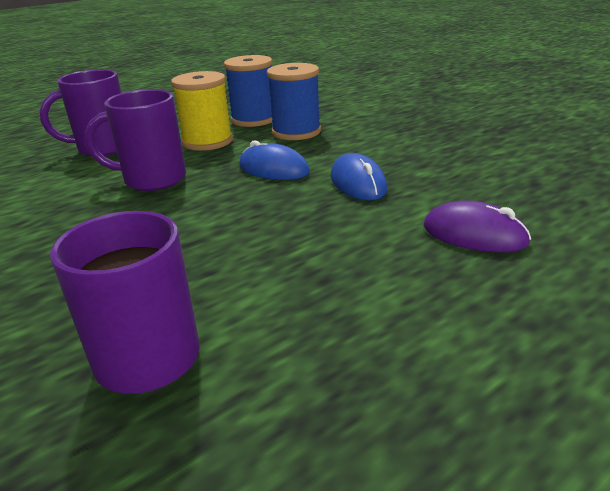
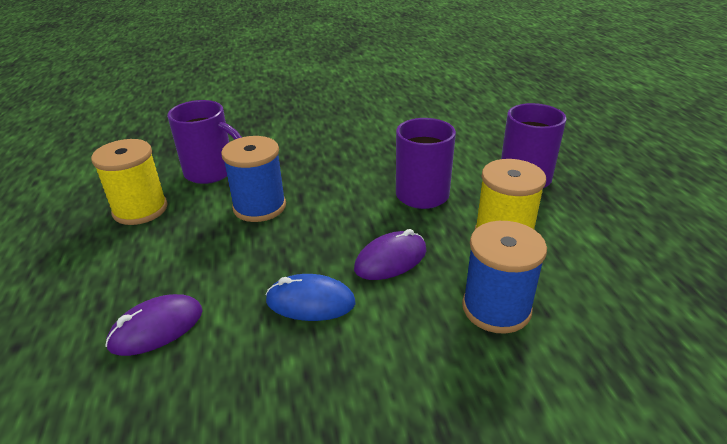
camera: 115 degrees right, 5 degrees up
(253, 119) = (571, 286): blue spool -> blue spool (259, 207)
(273, 169) = (390, 260): blue mouse -> purple mouse
(313, 376) = (140, 210): none -> yellow spool

